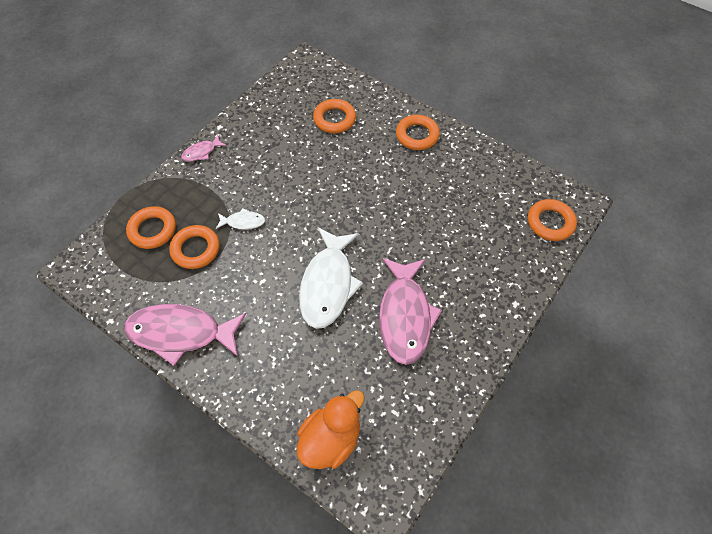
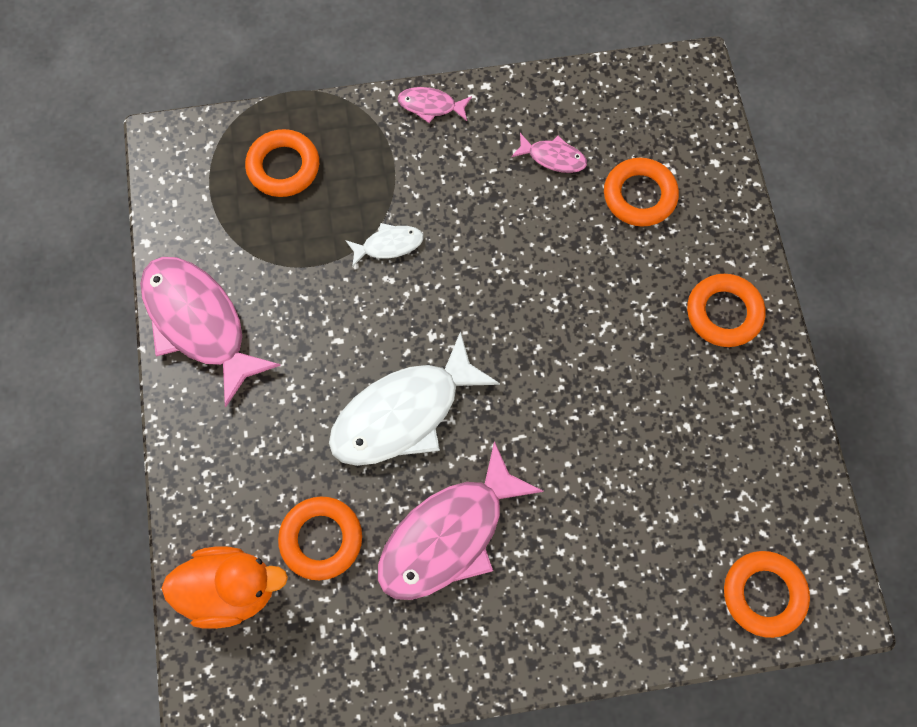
camera: 45 degrees right, 10 degrees up
(196, 249) = (305, 234): orange ring -> orange ring (321, 539)
(243, 222) = (389, 245): white fish -> white fish turned 60 degrees counterclockwise
(281, 132) = (553, 157): none -> pink fish

